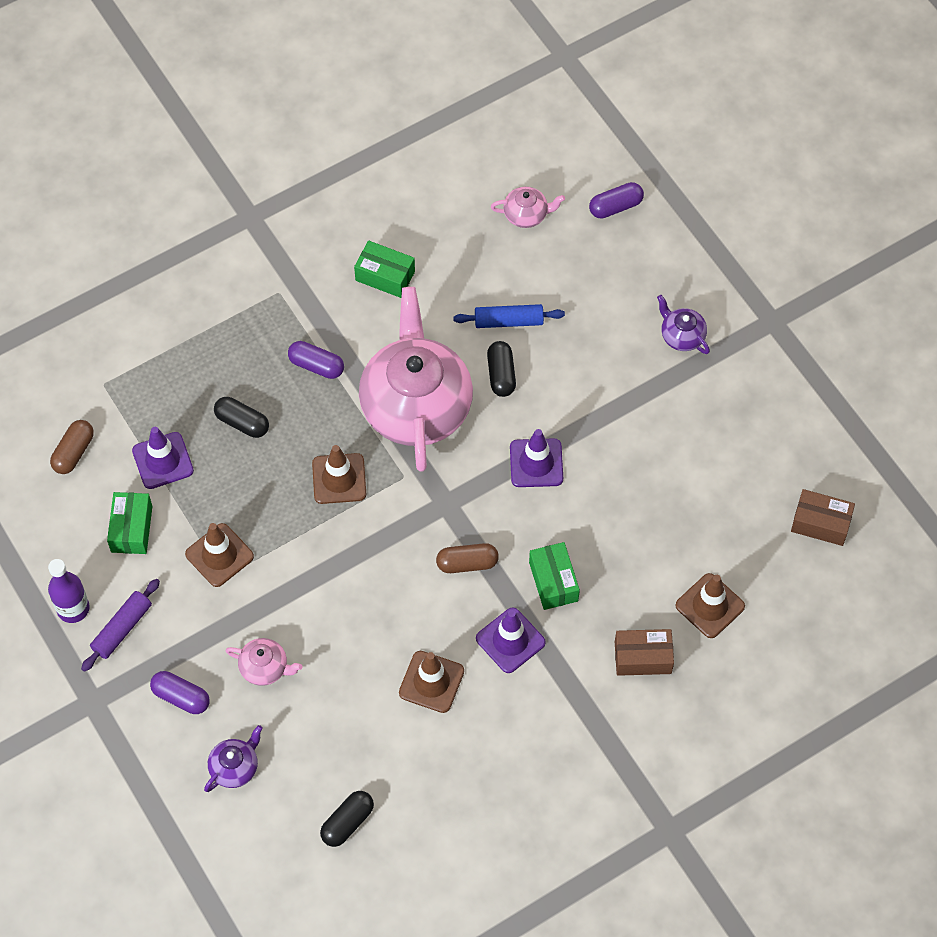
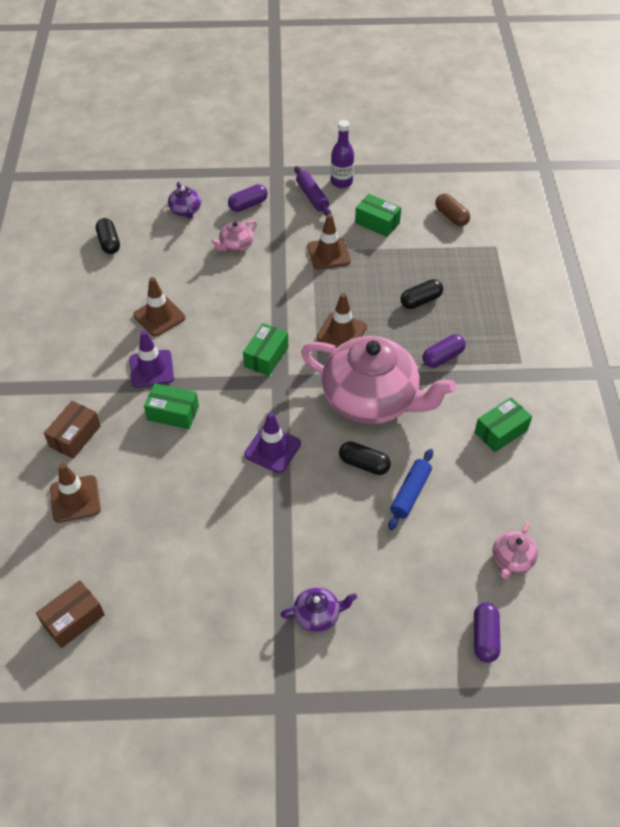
camera: 120 degrees right, 10 degrees down
(163, 461) = (417, 253): purple traffic cone -> none
(421, 535) = (266, 356): none -> green box
(467, 563) = (225, 372): brown capsule -> none

